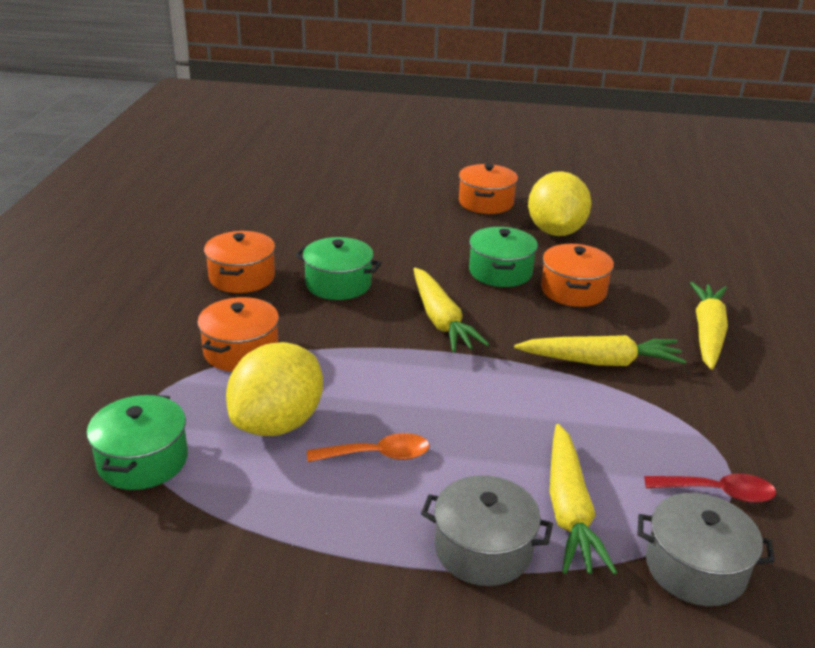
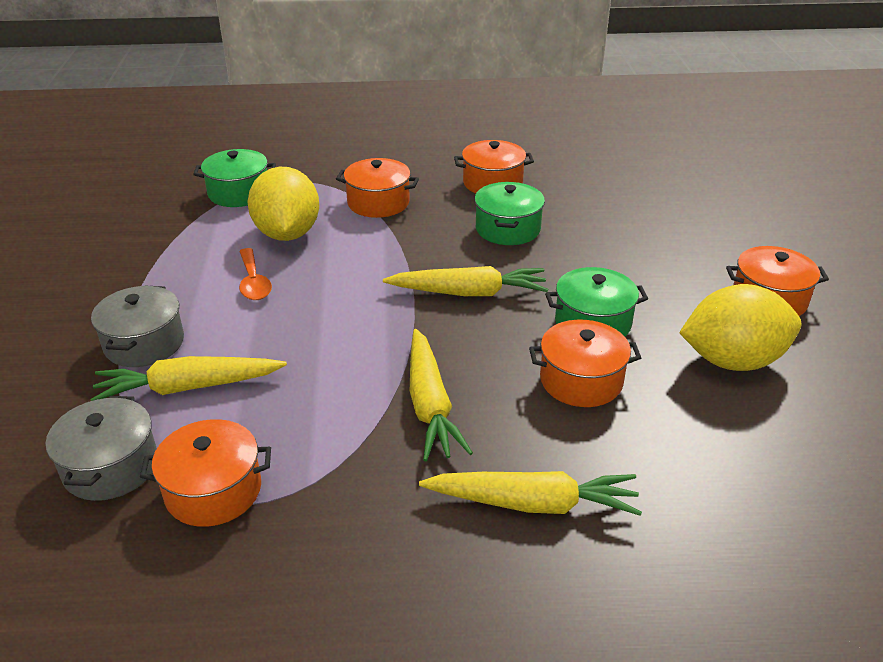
camera: 80 degrees right, 5 degrees up
(278, 423) = (287, 234): yellow lemon -> yellow lemon turned 60 degrees clockwise
(441, 320) = (469, 293): yellow carrot -> yellow carrot turned 150 degrees counterclockwise
(718, 492) = (213, 490): red spoon -> orange pot

